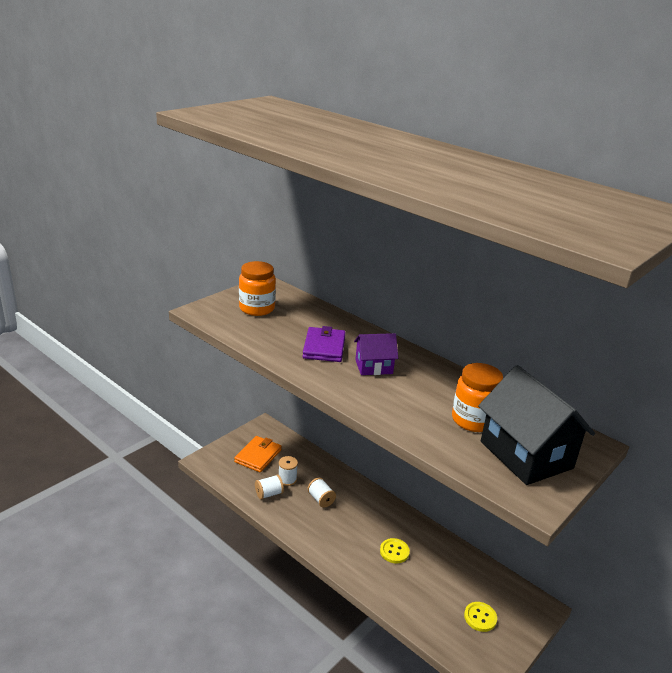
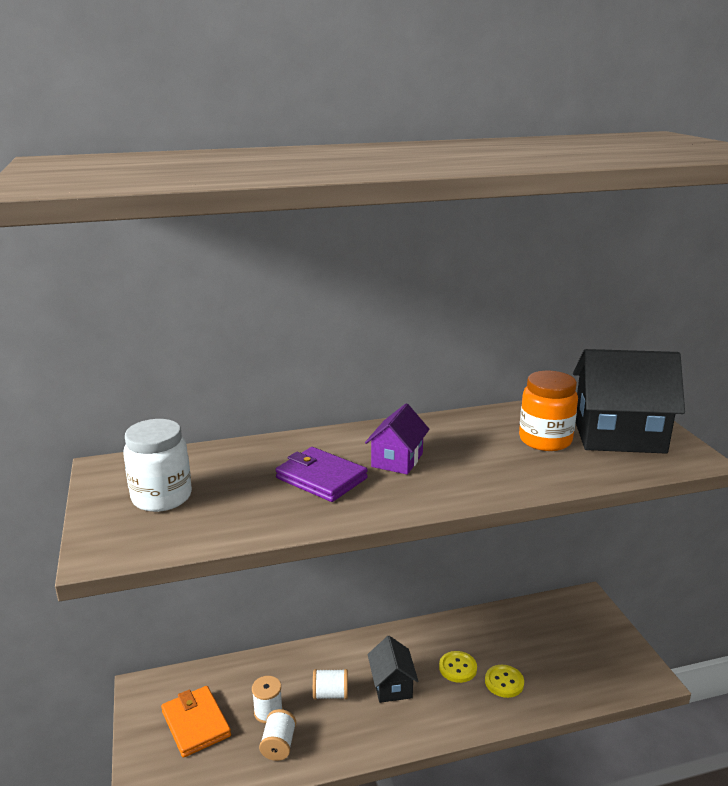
camera: 55 degrees left, 5 degrees down
(257, 308) = (162, 497): orange jar -> white jar
(351, 524) = (392, 685): none -> black house
(480, 617) = (580, 647): yellow button -> yellow button (504, 682)

